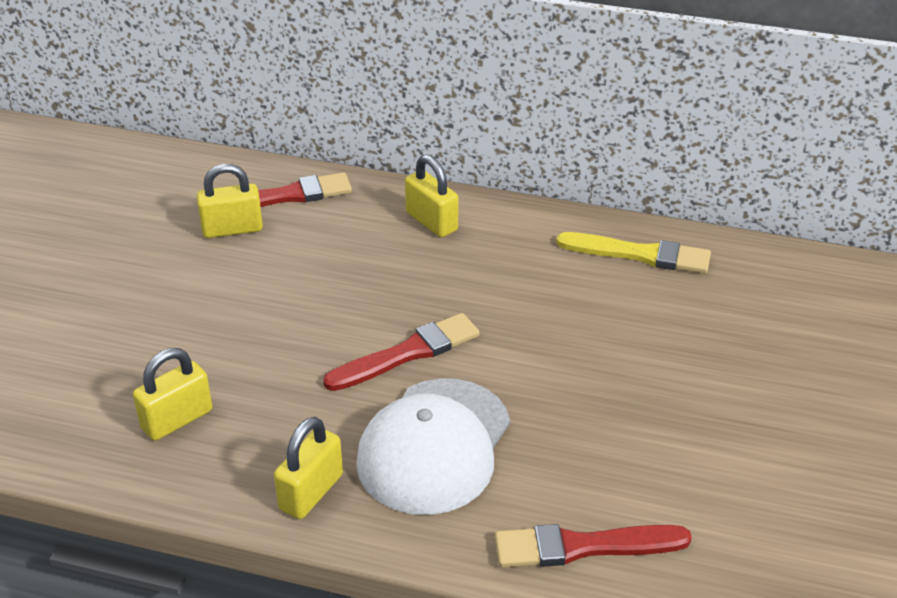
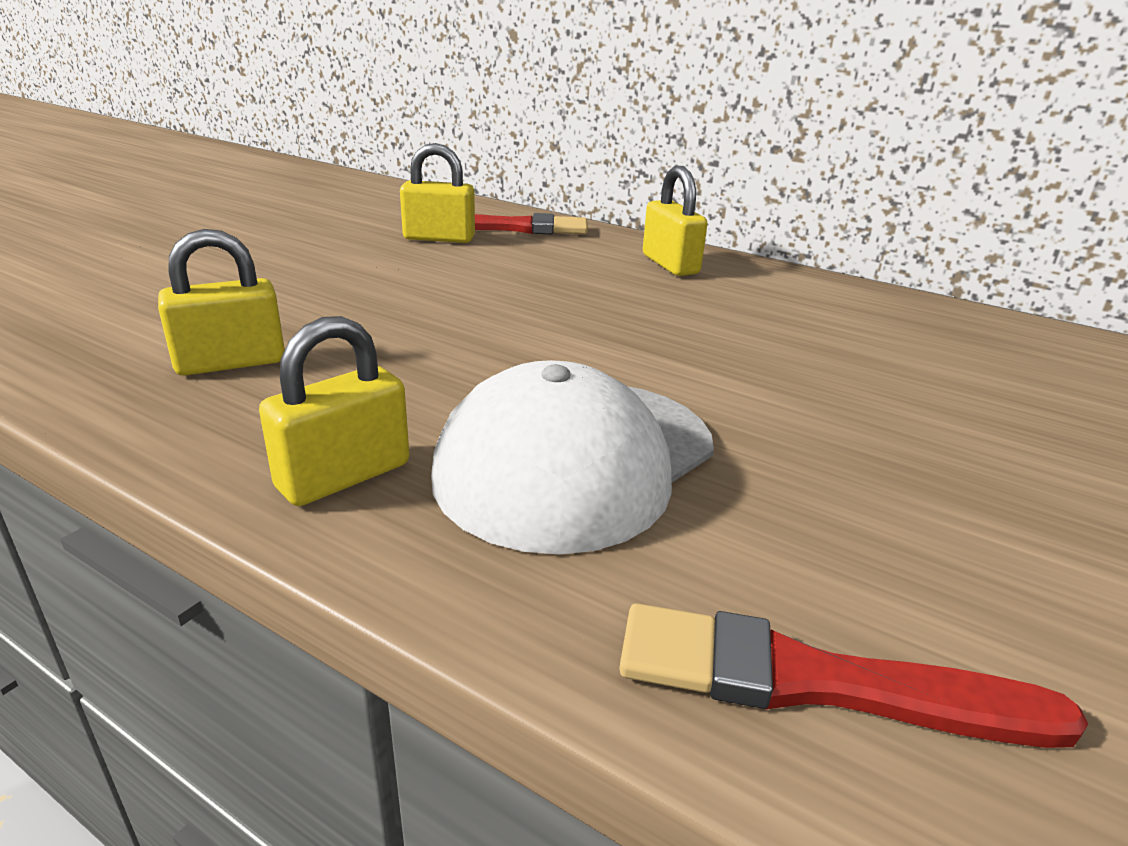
camera: 15 degrees right, 10 degrees down
(407, 353) = (585, 358): red brush -> none
(639, 254) = (944, 326): yellow brush -> none

